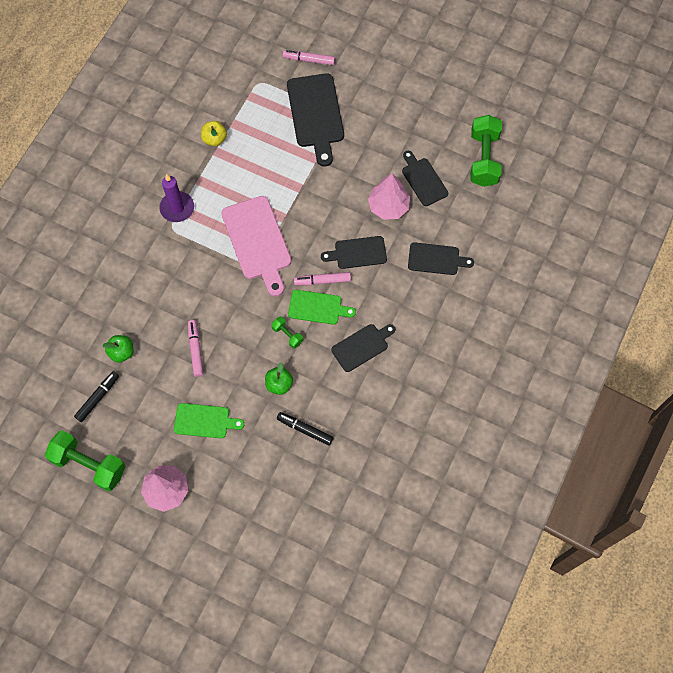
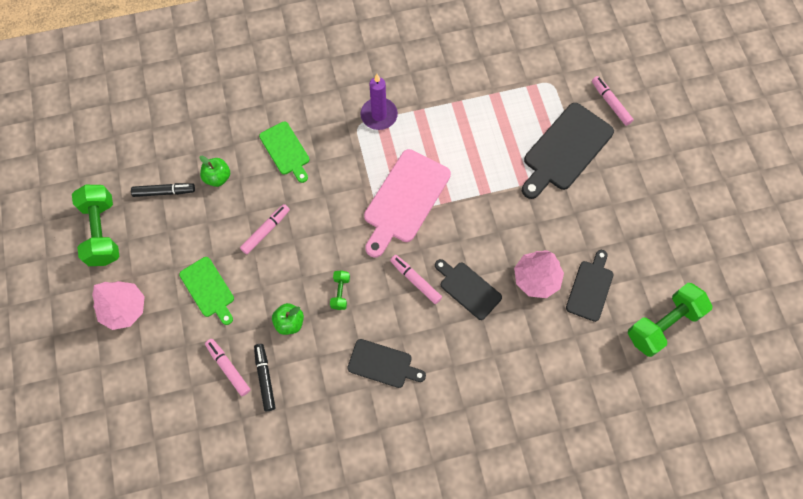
camera: 50 degrees right, 0 degrees up
(214, 139) = (466, 92): yellow apple -> none
(276, 449) = (228, 368): none -> pink marker
(317, 307) = (387, 297): green cutting board -> green cutting board (286, 150)
(436, 259) = (524, 362): black cutting board -> none

